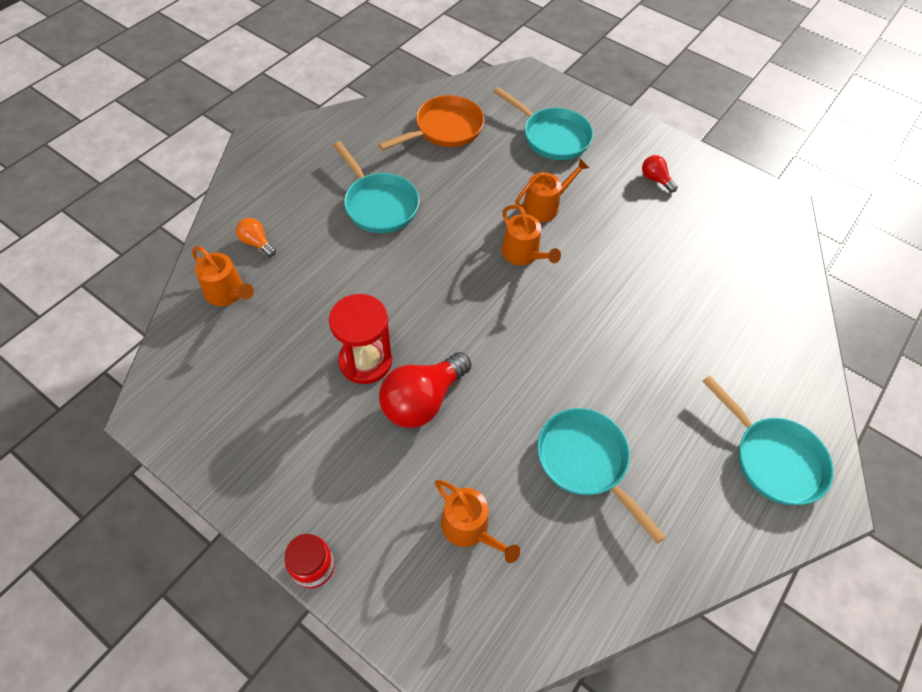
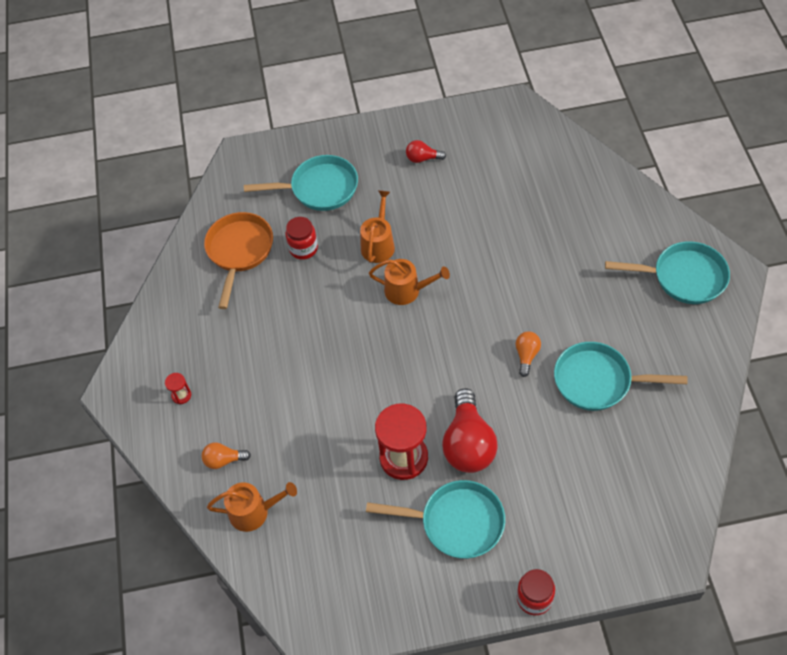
camera: 40 degrees left, 0 degrees up
(289, 180) = (181, 395): none -> red hourglass
(379, 204) = (269, 350): turquoise pan -> turquoise pan (456, 522)
(469, 528) = (585, 484): orange watering can -> none
(488, 164) = (303, 248): none -> red jar
(552, 384) = (526, 355): none -> orange light bulb

